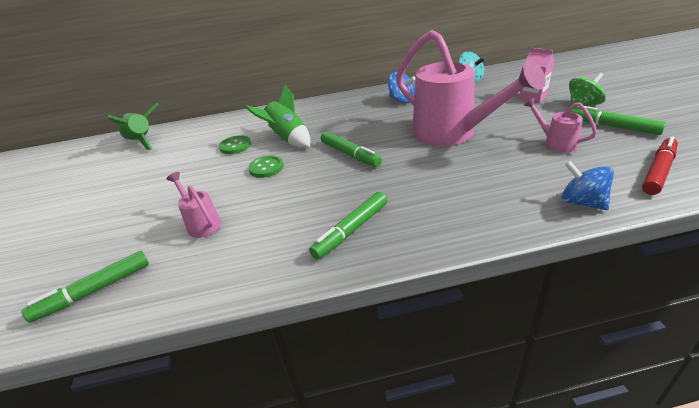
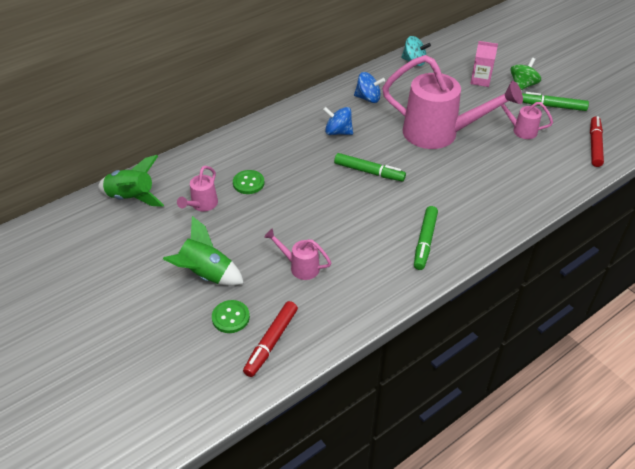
camera: 30 degrees left, 10 degrees up
(94, 291) = (271, 342): green marker -> red marker
(182, 155) = (202, 205): none -> pink watering can
(266, 168) = (304, 201): green button -> green button (230, 317)
(287, 139) = (295, 165): green rocket -> green rocket (206, 274)
(582, 202) = (560, 182): blue spinning top -> blue spinning top (338, 132)

